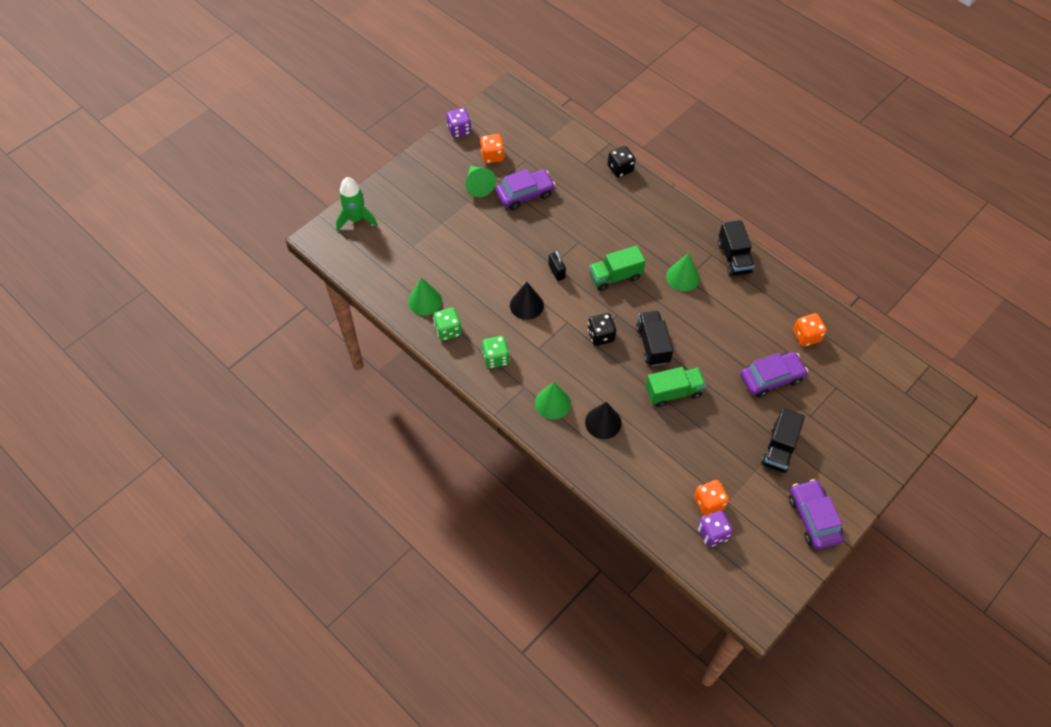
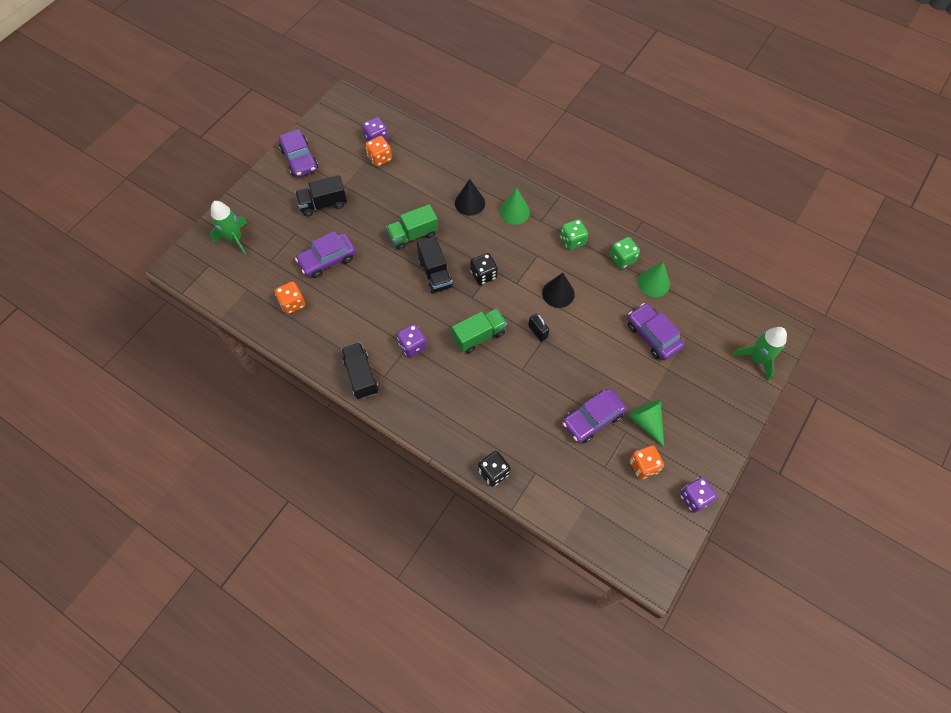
camera: 170 degrees right, 5 degrees up
(445, 252) = (652, 335): none -> purple car
(682, 277) = (412, 346): green cone -> purple dice
(779, 448) = (323, 204): black truck -> black truck turned 120 degrees counterclockwise
(880, 419) = (235, 239): none -> green rocket

